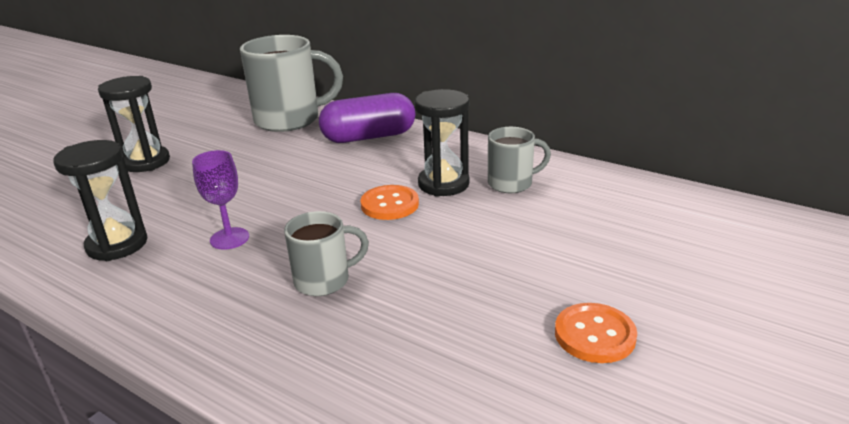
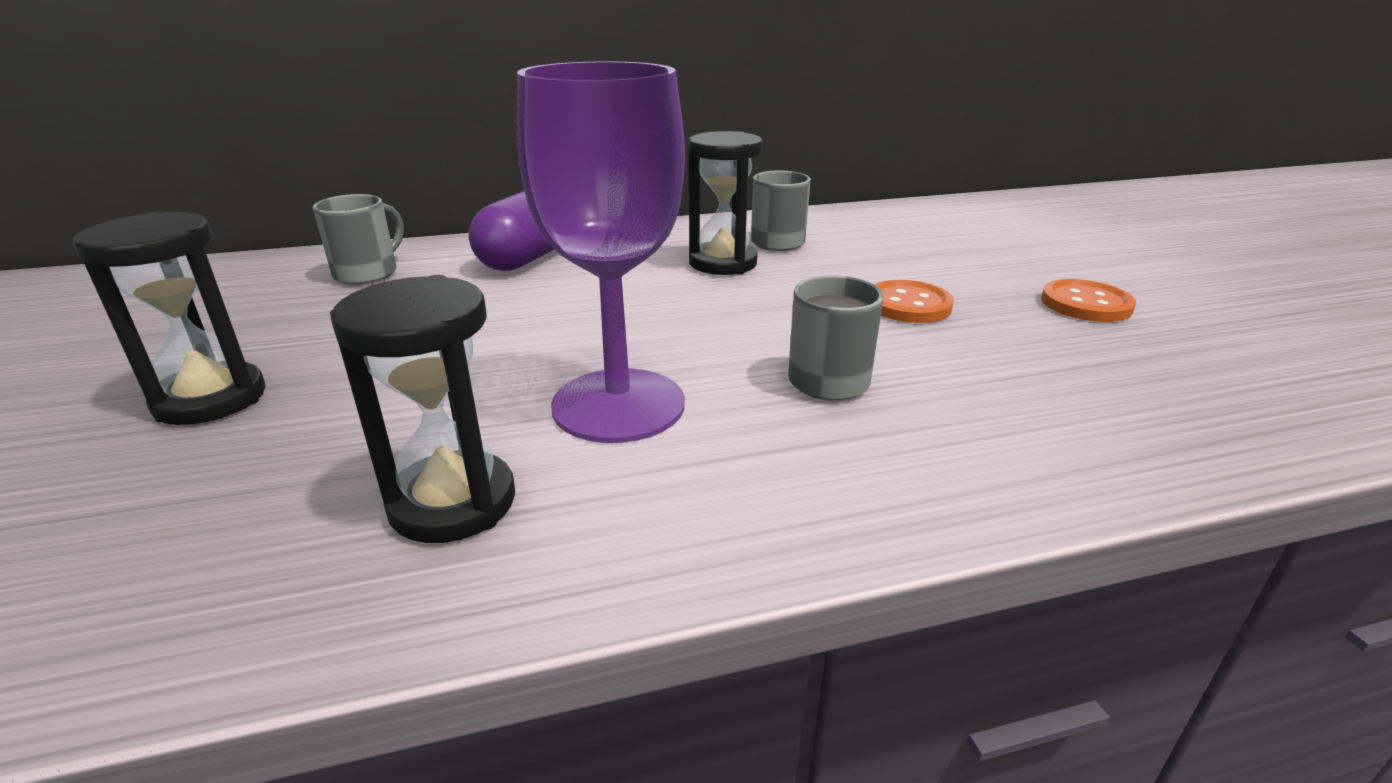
camera: 50 degrees left, 0 degrees up
(229, 238) = (618, 405): purple goblet -> purple goblet, size x1.98
(290, 120) = (367, 273): grey mug -> grey mug, size x0.55
(389, 204) = (717, 297): orange button -> orange button (908, 305)

